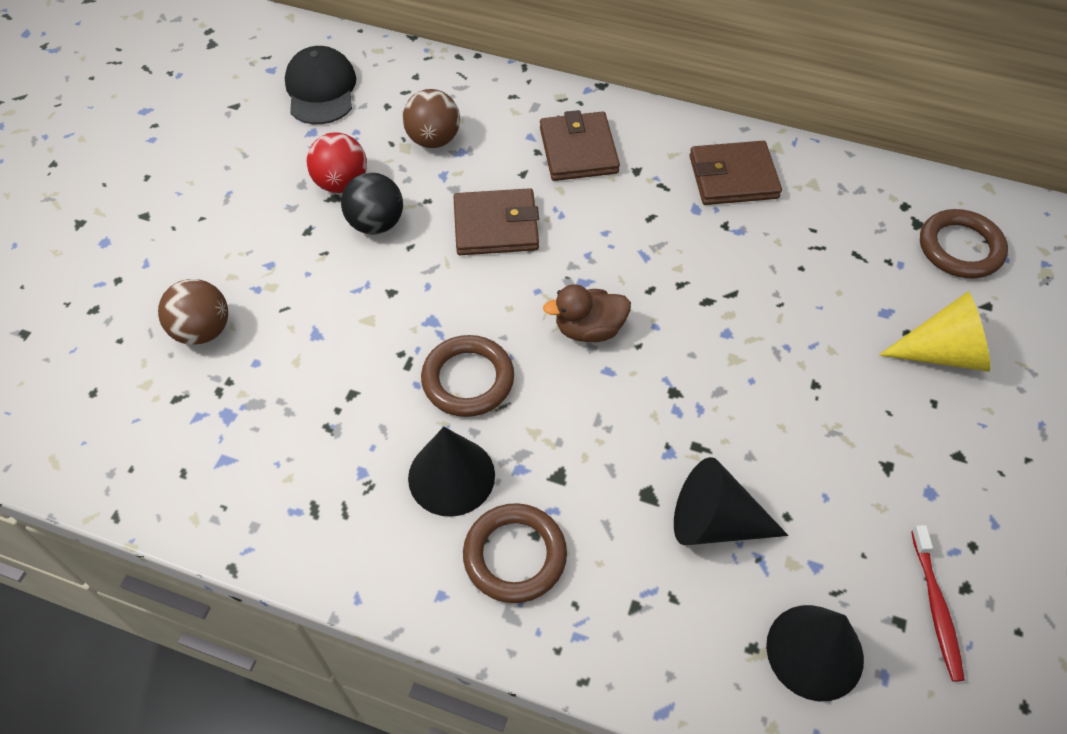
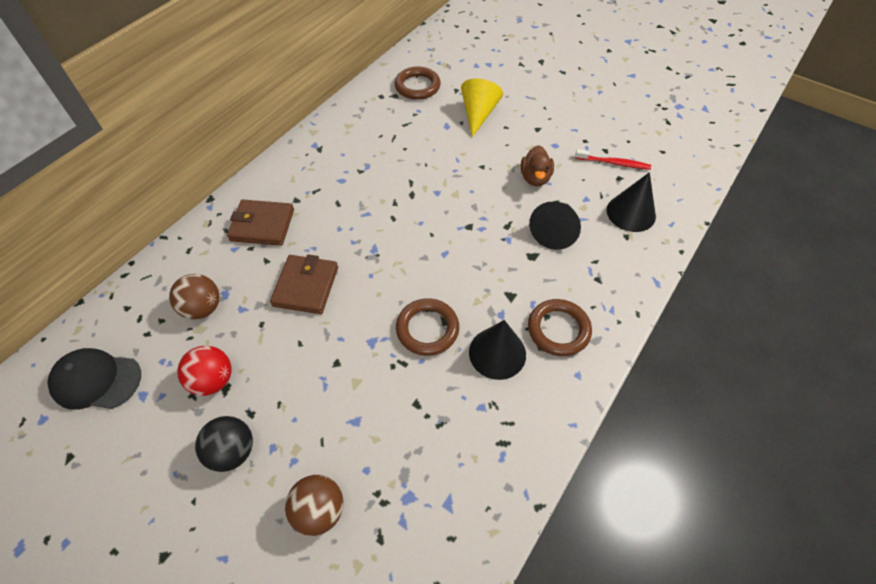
camera: 75 degrees left, 0 degrees up
(376, 224) = (267, 362): black ball -> black ball (233, 451)
(589, 329) = (411, 255): brown duck -> brown duck (535, 178)
(733, 177) = (325, 157): brown wallet -> none

